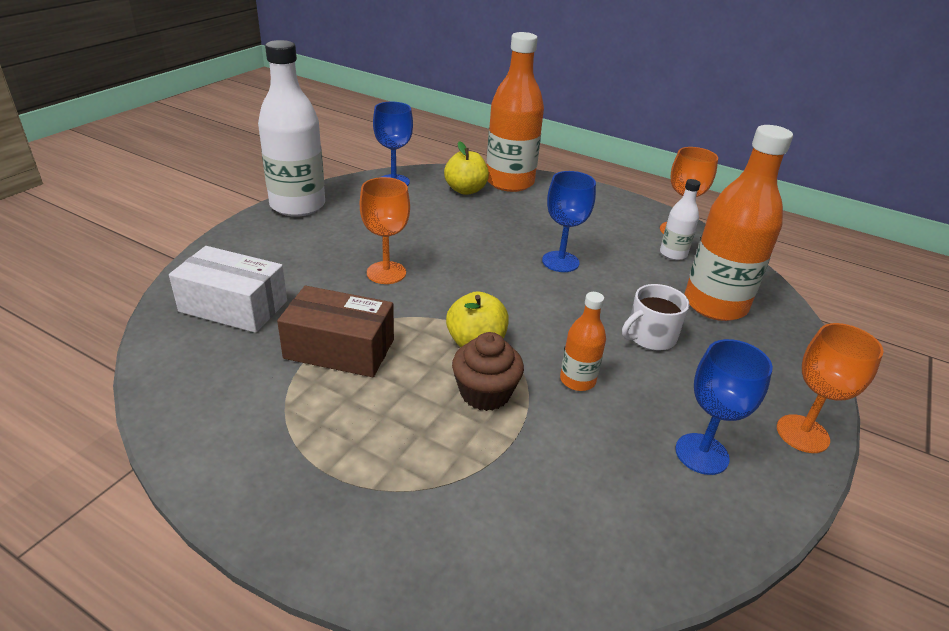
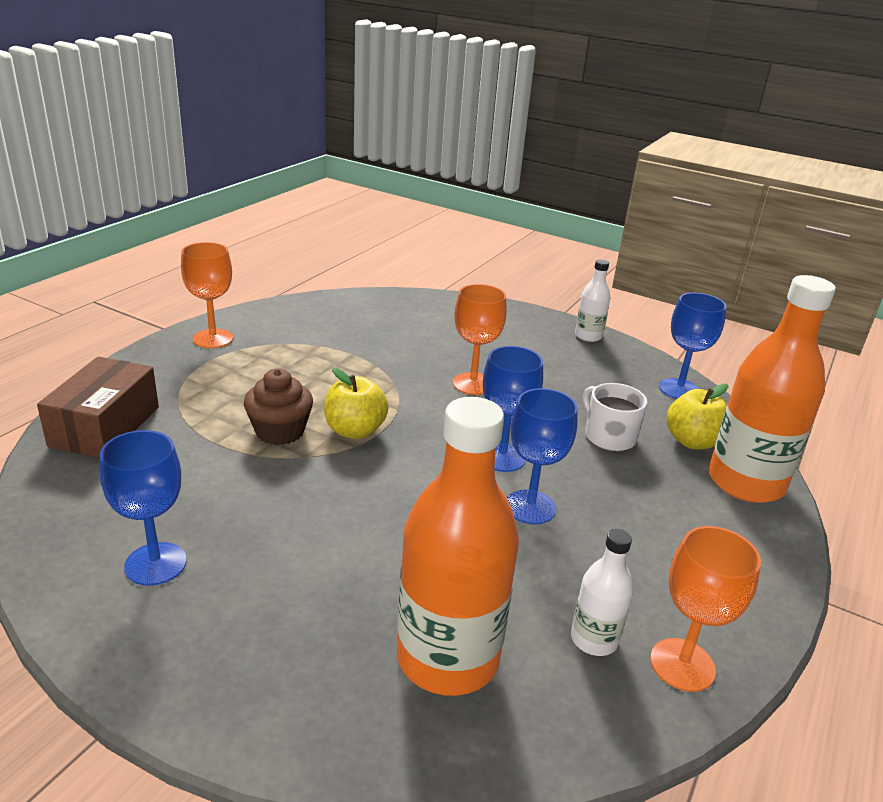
camera: 90 degrees right, 5 degrees down
(233, 306) = (406, 318): white box -> none
(298, 205) = (588, 336): white bottle -> white bottle, size x0.48
(339, 349) = (349, 362): brown box -> brown box (105, 426)
(501, 267) = (502, 457): none -> blue goblet
(577, 380) = (289, 490): orange bottle -> none
(650, 336) = (365, 564): white mug -> white mug (609, 436)
(802, 434) = (154, 673): orange goblet -> orange goblet (213, 338)

